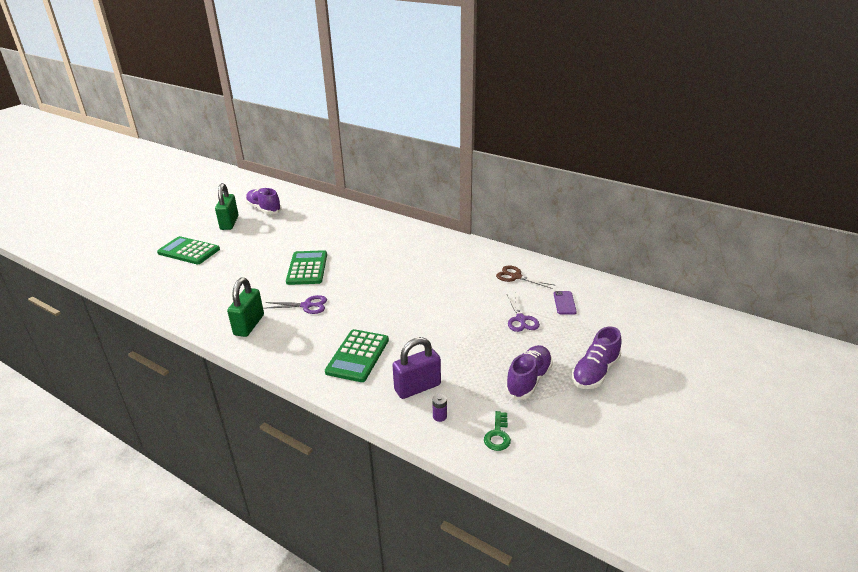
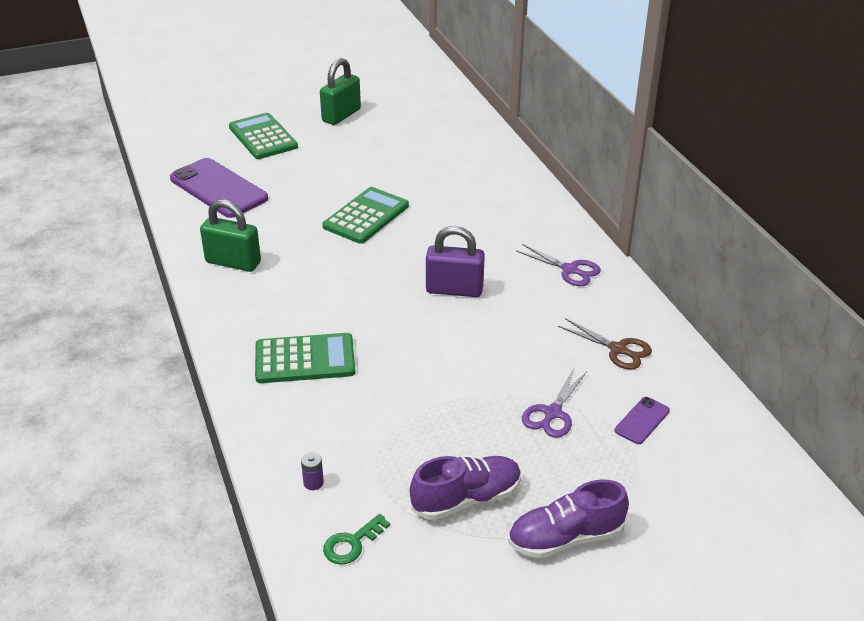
camera: 35 degrees right, 5 degrees up
(190, 289) = (218, 188): none -> purple phone
(249, 325) = (233, 262): green padlock -> green padlock turned 60 degrees clockwise
(264, 209) = (399, 110): purple shoe -> none
(306, 305) = (316, 266): purple scissors -> purple scissors (569, 270)
(358, 356) = (305, 359): green calculator -> green calculator turned 150 degrees counterclockwise
(417, 387) = (327, 434): purple padlock -> purple padlock (454, 290)
(516, 277) = (618, 349): brown scissors -> brown scissors turned 150 degrees clockwise

